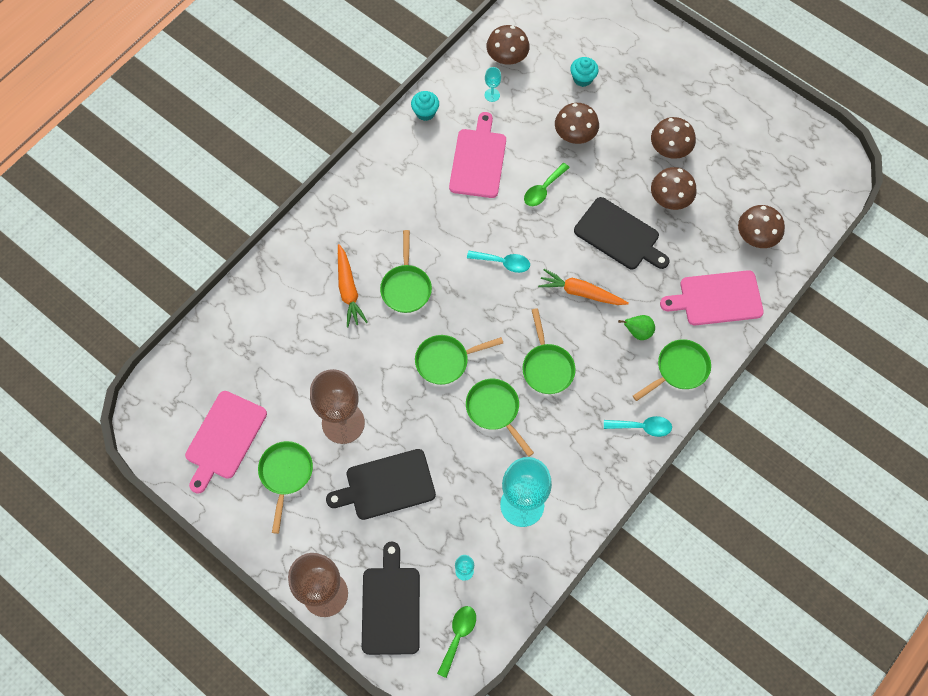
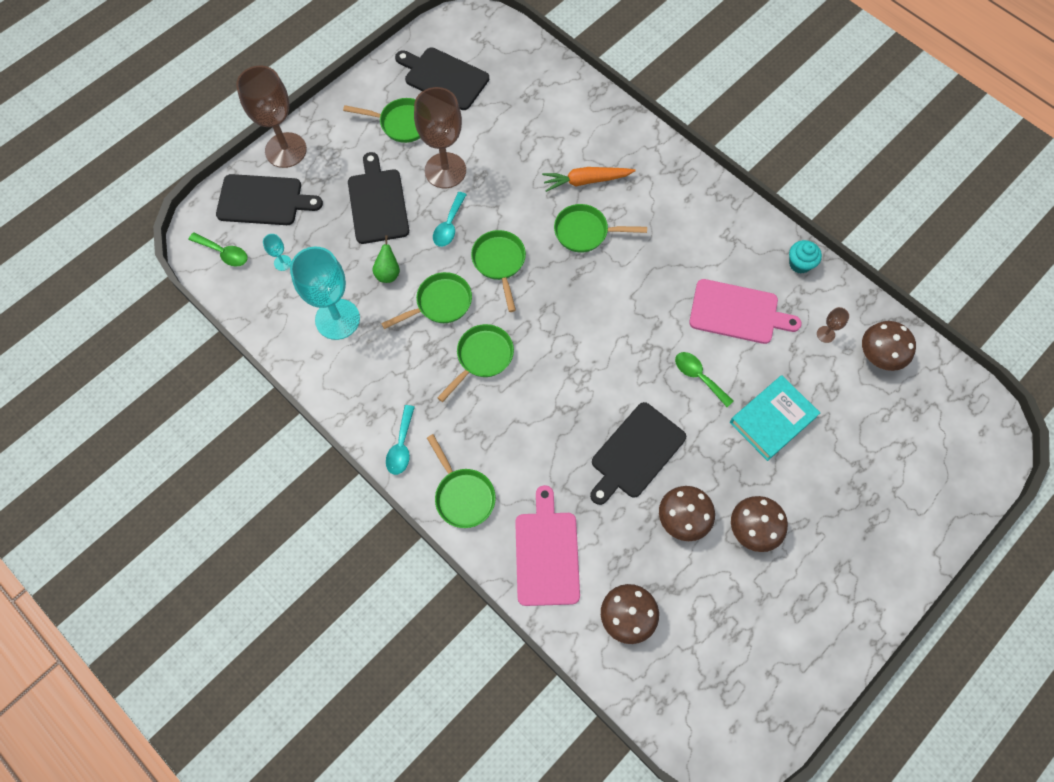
camera: 95 degrees right, 0 degrees up
(224, 438) = (443, 78): pink cutting board -> black cutting board
(492, 95) = (825, 334): turquoise goblet -> brown goblet
(503, 262) = (608, 326): turquoise spoon -> turquoise spoon (449, 225)
(547, 367) = (482, 358): green pan -> green pan turned 135 degrees clockwise
(575, 135) = (772, 419): brown mushroom -> turquoise book
(581, 292) = (566, 402): orange carrot -> none
(582, 78) = (853, 438): turquoise cupcake -> none
(638, 332) = (513, 457): green pear -> green pear (388, 273)

